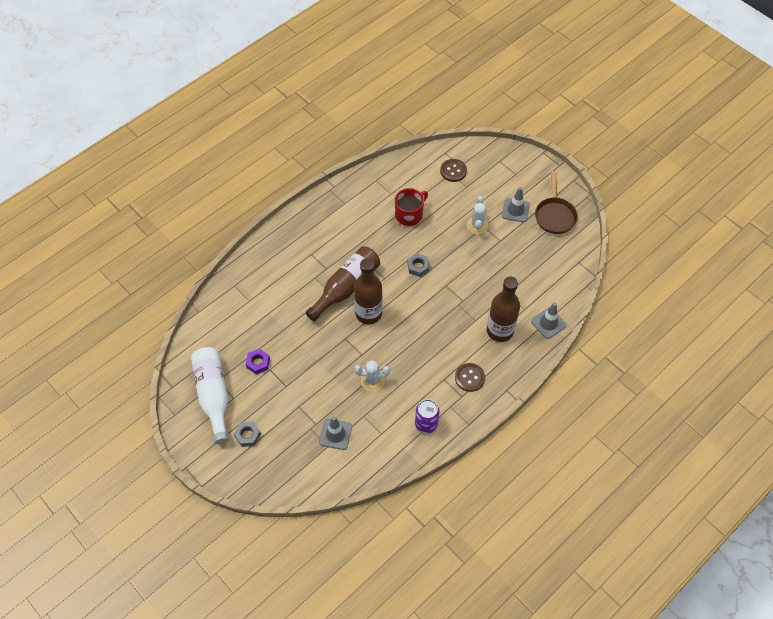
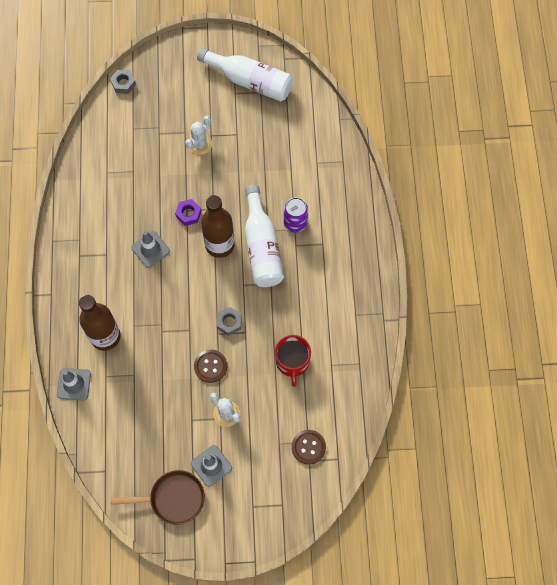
camera: 130 degrees right, 10 degrees up
(247, 435) = (194, 82): grey nut -> grey nut (123, 83)
(258, 363) = (250, 130): purple nut -> purple nut (188, 214)
(335, 434) = (137, 141): grey traffic cone -> grey traffic cone (150, 249)
(346, 287) = (262, 247): brown bottle -> white bottle
(372, 380) = (156, 200): white cactus -> white cactus (200, 144)
(426, 424) = (83, 210): purple can -> purple can (295, 223)
(469, 378) = (88, 275): brown button -> brown button (210, 366)
(554, 215) = (173, 499): brown pan -> brown pan turned 135 degrees clockwise

